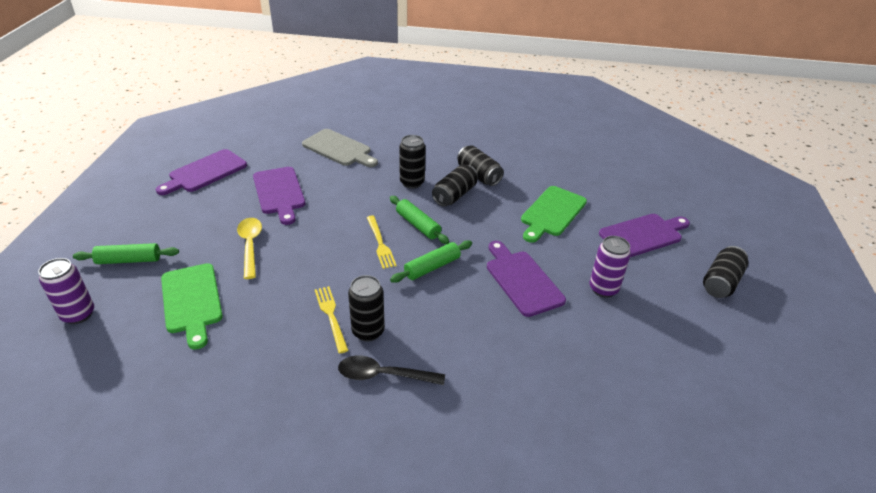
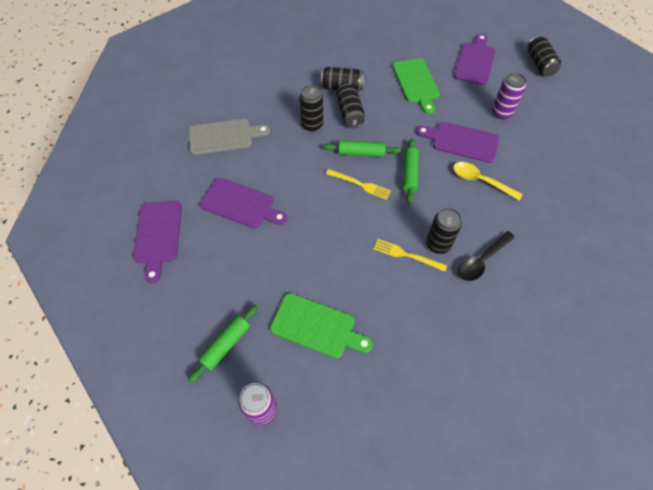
camera: 45 degrees left, 20 degrees up
(250, 246) = (288, 258): yellow spoon -> yellow spoon (481, 181)

